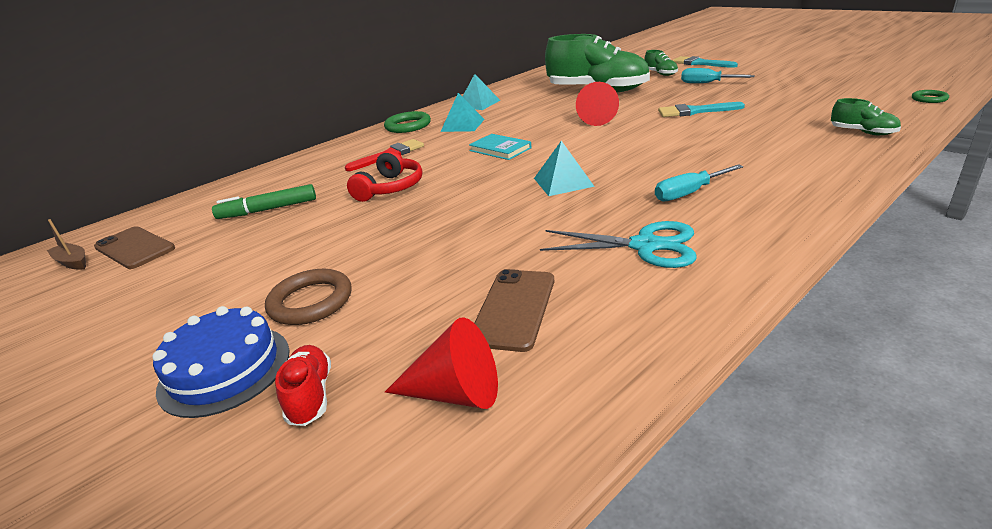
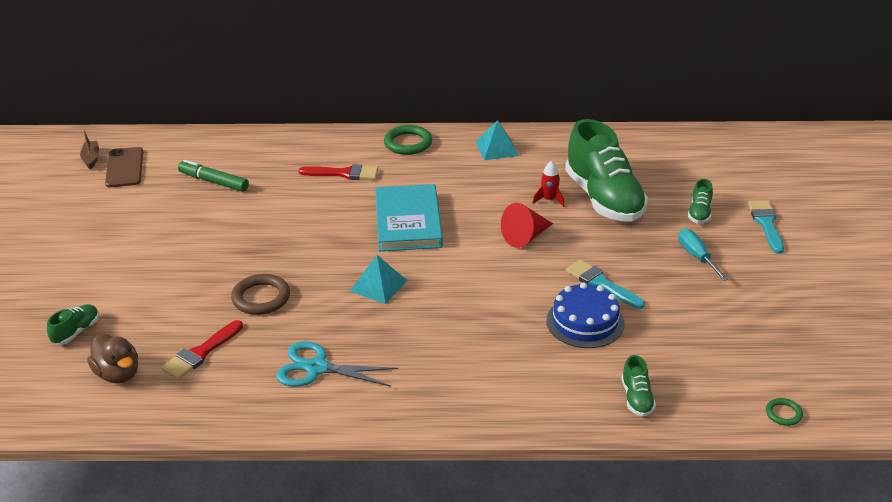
camera: 40 degrees right, 5 degrees up
(225, 369) = (67, 291): blue cake -> blue cake (585, 322)
(310, 396) = (76, 332): red shoe -> green shoe
(311, 301) = (140, 277): brown ring -> brown ring (261, 298)
(390, 188) = (293, 212): red headphones -> none
(455, 392) = (118, 374): red cone -> brown duck
(462, 125) = (438, 171): turquoise pyramid -> none
(500, 149) = (408, 221): turquoise book -> turquoise book, size x1.82
(514, 309) = (200, 353): brown phone -> red brush
(568, 103) = (549, 200): none -> red rocket
(645, 246) = (317, 368): turquoise scissors -> turquoise scissors turned 135 degrees clockwise
(689, 193) = (415, 353): turquoise screwdriver -> none

